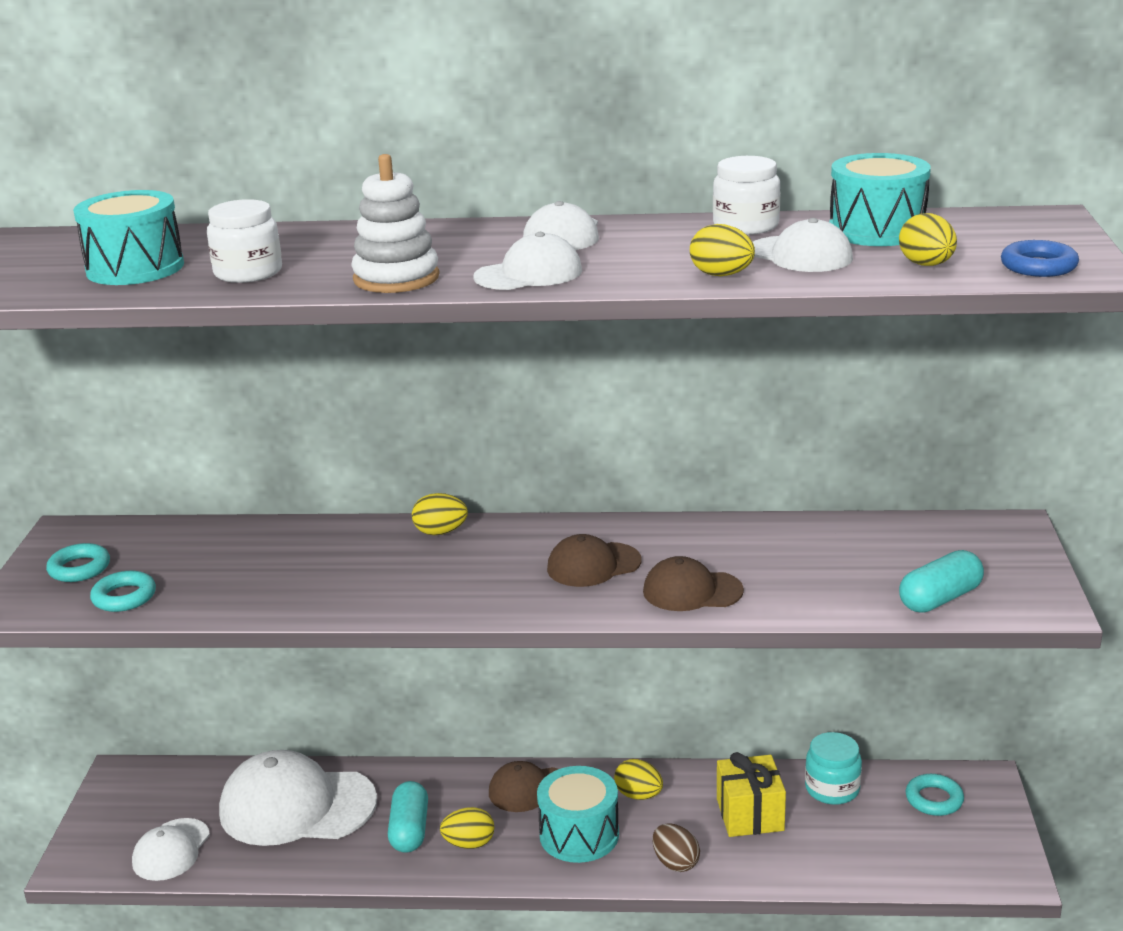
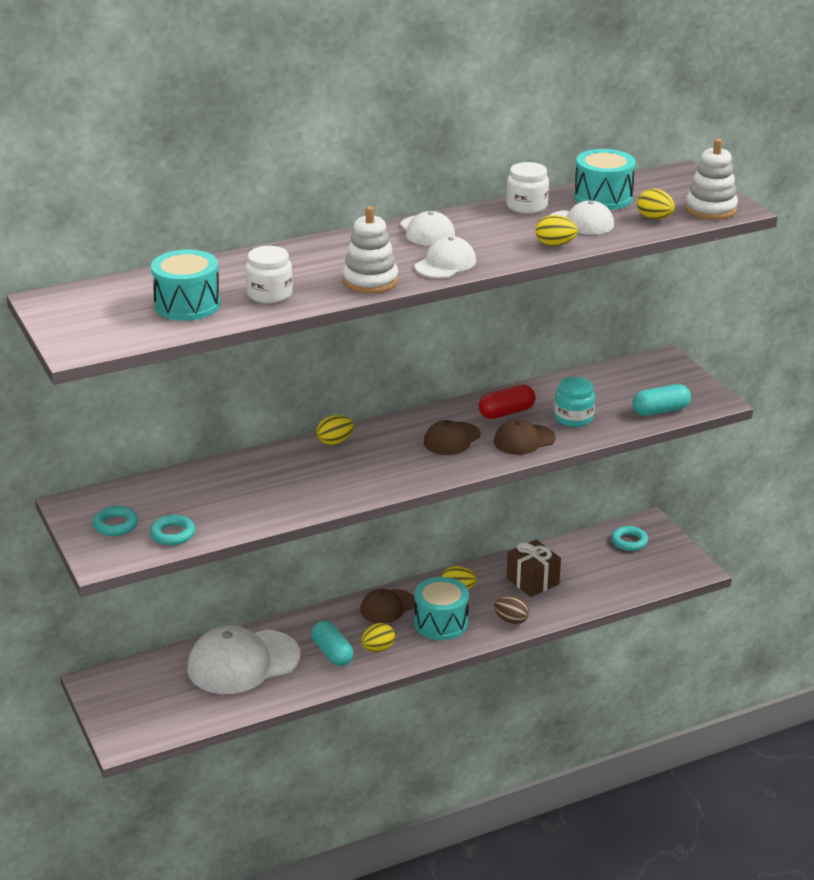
camera: 30 degrees left, 5 degrees up
(171, 850) = (183, 713): white cap -> none
(704, 548) = (506, 412): none -> red capsule
(750, 814) = (532, 581): yellow gift -> brown gift
(832, 789) = (568, 552): turquoise jar -> turquoise jar (573, 418)
(940, 599) = (660, 411): turquoise capsule -> turquoise capsule turned 45 degrees clockwise
(1038, 266) = (711, 209): blue ring -> white stacking toy

